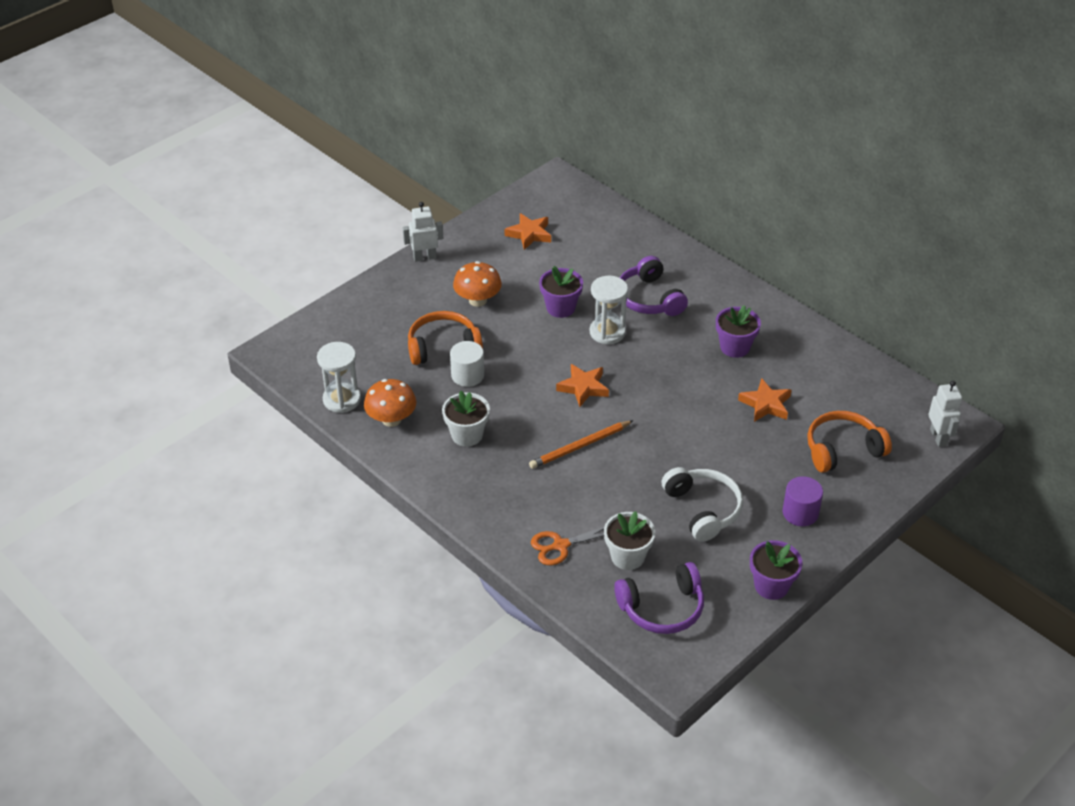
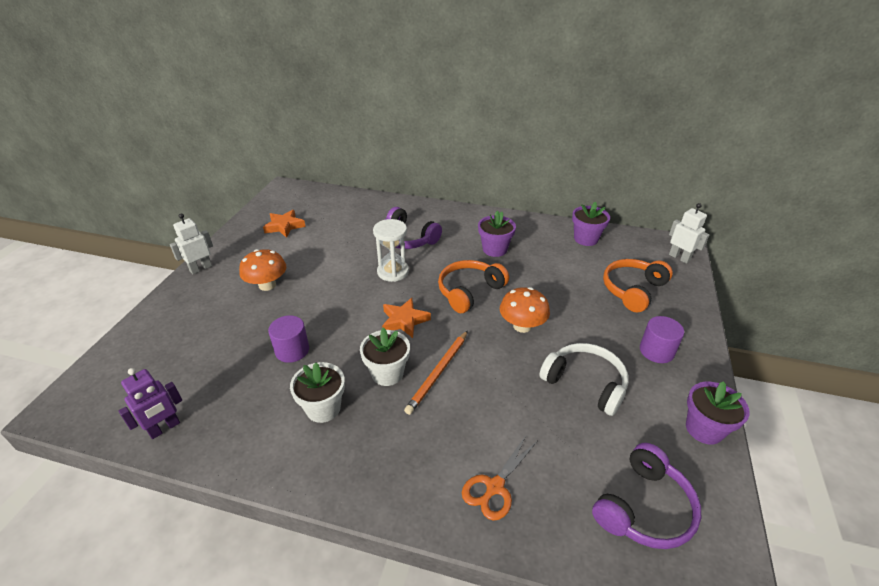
camera: 30 degrees left, 5 degrees down
(341, 399) = (164, 428): white hourglass -> purple robot
(391, 419) = (232, 426): orange mushroom -> orange mushroom (522, 326)
(443, 347) = (254, 334): orange headphones -> orange headphones (469, 291)
(467, 375) = (292, 350): white cylinder -> purple cylinder
(560, 308) = (343, 267): purple flower pot -> purple flower pot (586, 239)
(627, 556) = (565, 465): white flower pot -> white flower pot (387, 373)
(766, 404) = (551, 279): orange star -> none

